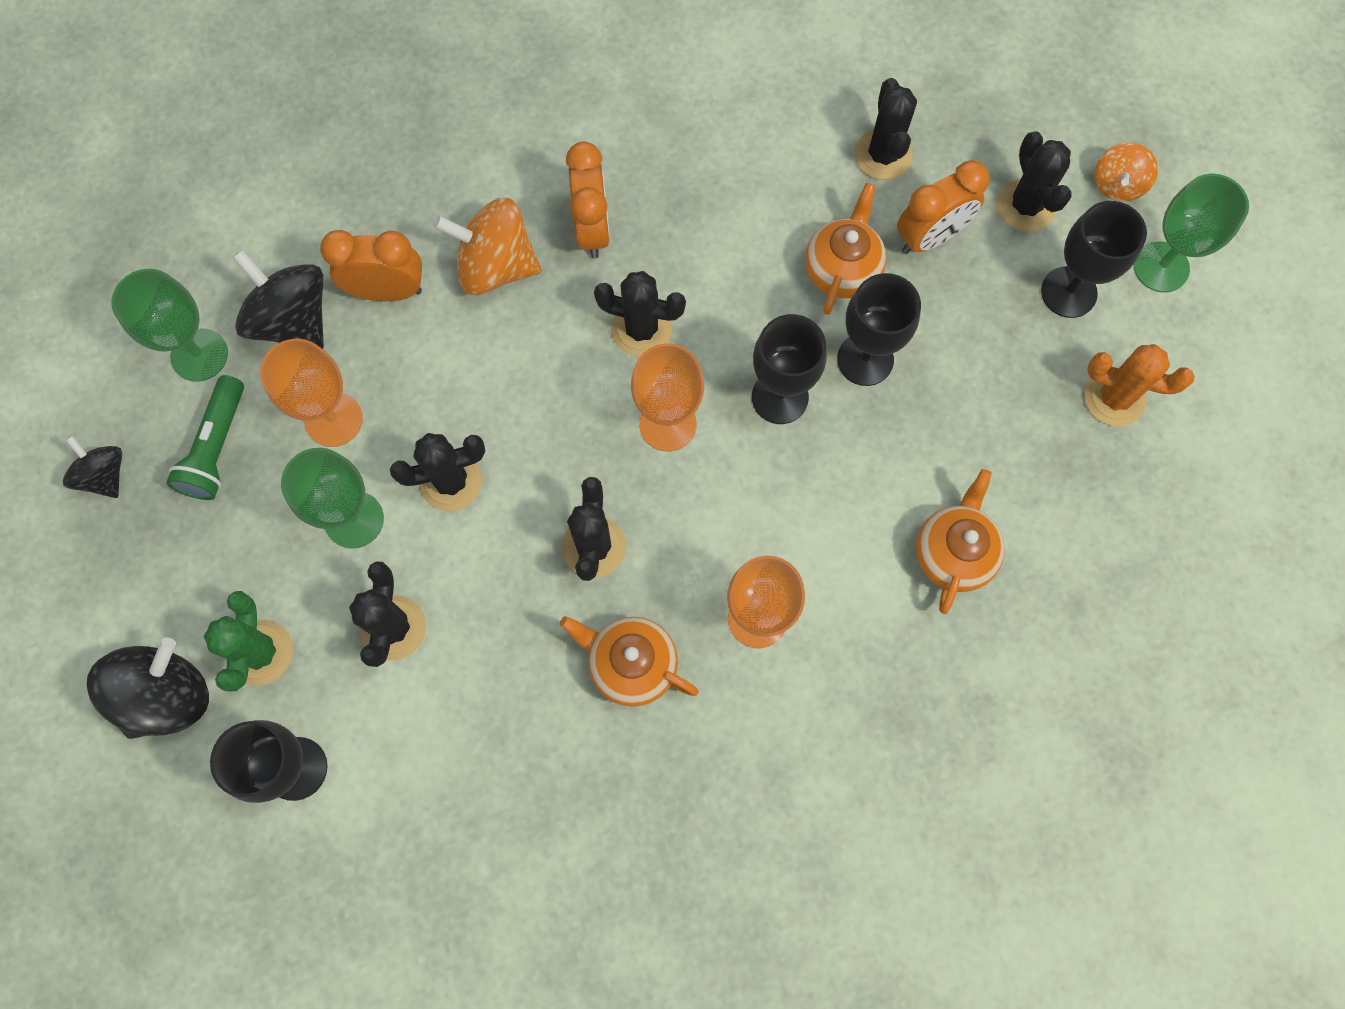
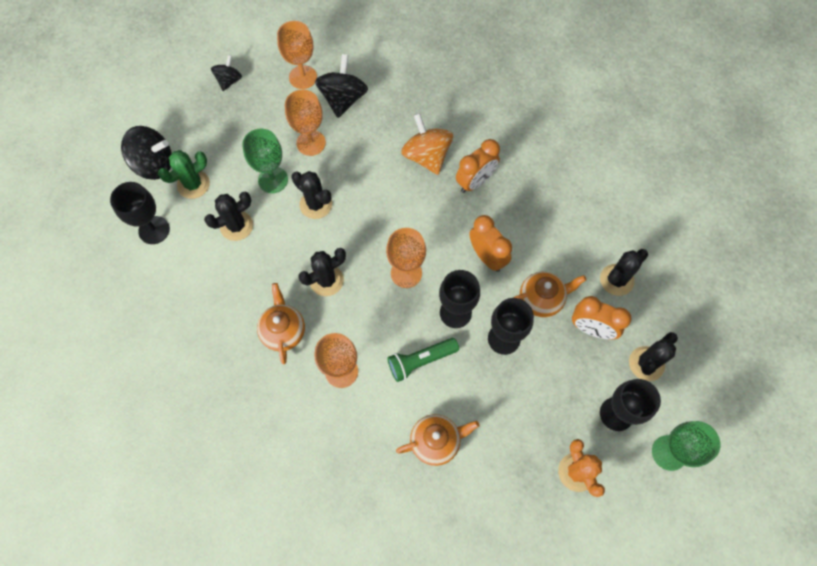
camera: 55 degrees right, 5 degrees down
(199, 355) = (303, 77): green goblet -> orange goblet
(217, 448) = (268, 110): green flashlight -> green flashlight (420, 361)
(387, 291) = (383, 124): orange clock -> orange clock (487, 257)
(641, 329) = (443, 233): black cactus -> none
(1117, 184) = (697, 402): orange spinning top -> none

